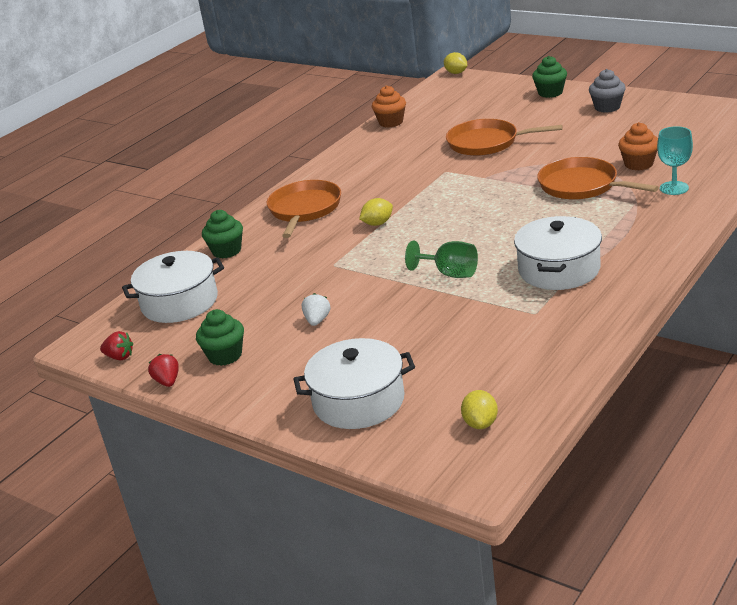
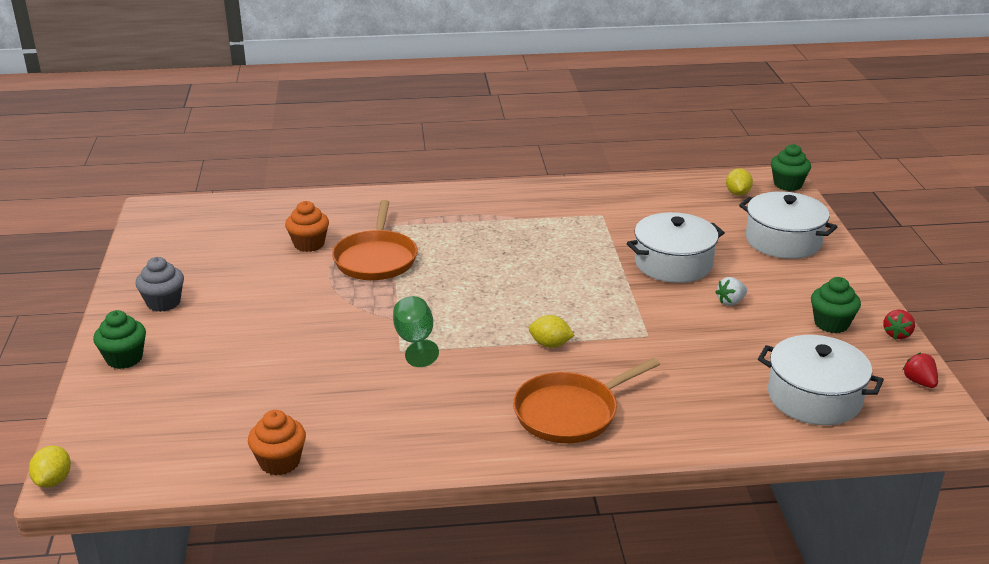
camera: 135 degrees left, 0 degrees up
(227, 251) = (705, 422): green cupcake -> green cupcake (787, 184)
(450, 273) = (591, 268): green goblet -> green goblet (415, 341)
(480, 423) = (737, 193): yellow lemon -> yellow lemon turned 45 degrees counterclockwise
(486, 143) = (307, 351): orange pan -> none
(559, 269) = (533, 224): white pot -> white pot (673, 263)
(674, 188) = (349, 216): turquoise goblet -> none

